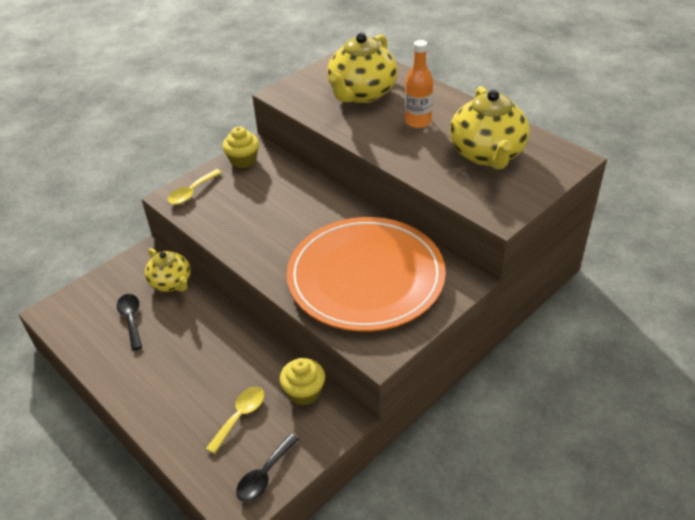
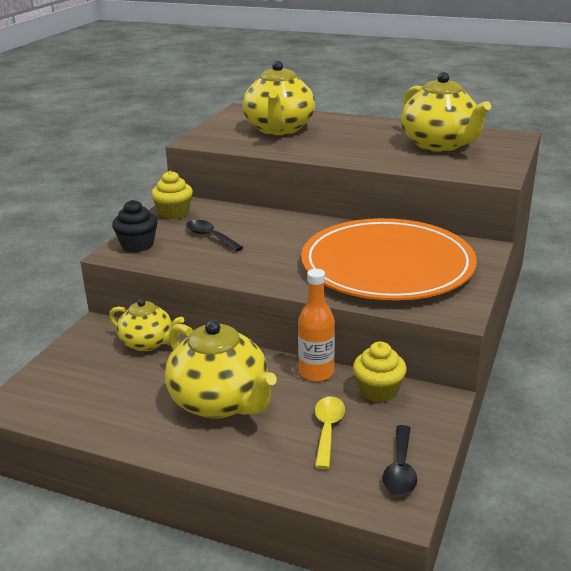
camera: 25 degrees left, 15 degrees down
(131, 319) = (124, 384): black spoon -> black spoon (210, 237)
(184, 361) = (220, 402): none -> yellow teapot
(191, 192) = (137, 245): yellow spoon -> black cupcake
(418, 121) = (353, 137): orange bottle -> orange bottle (316, 372)

